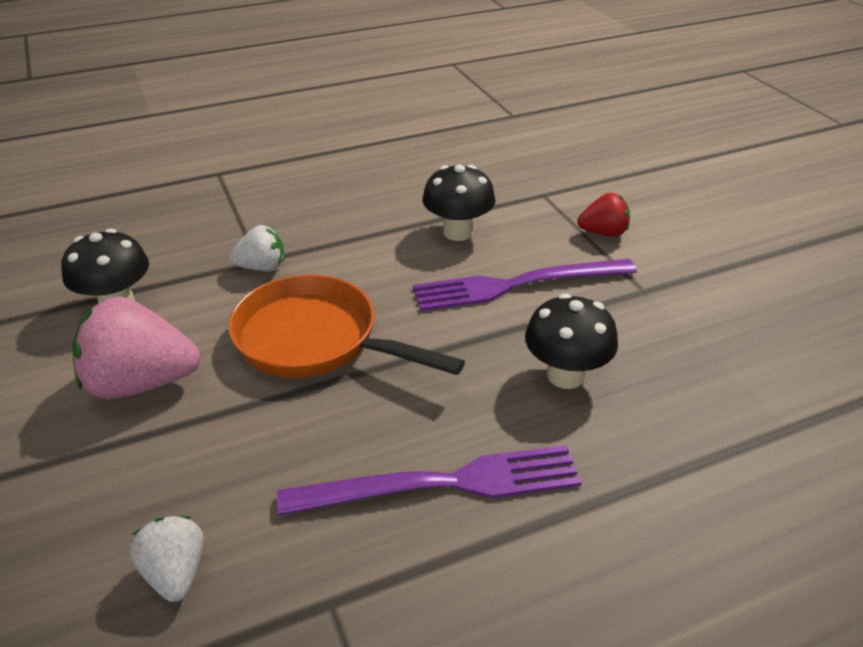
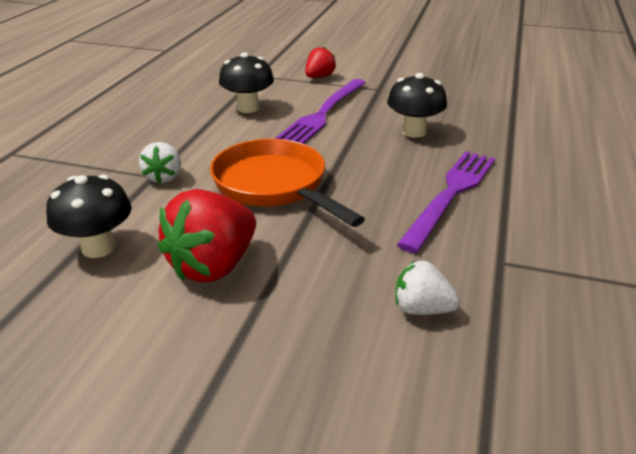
camera: 50 degrees left, 5 degrees down
(141, 383) = (213, 266): pink strawberry -> red strawberry
(261, 267) = (164, 177): white strawberry -> white strawberry turned 150 degrees clockwise
(316, 340) = (274, 186): orange pan -> orange pan turned 75 degrees clockwise

